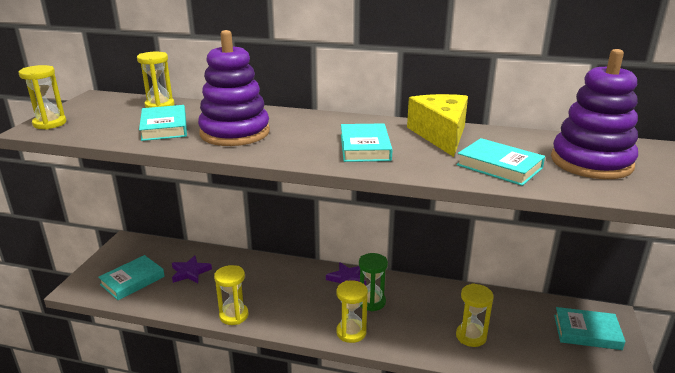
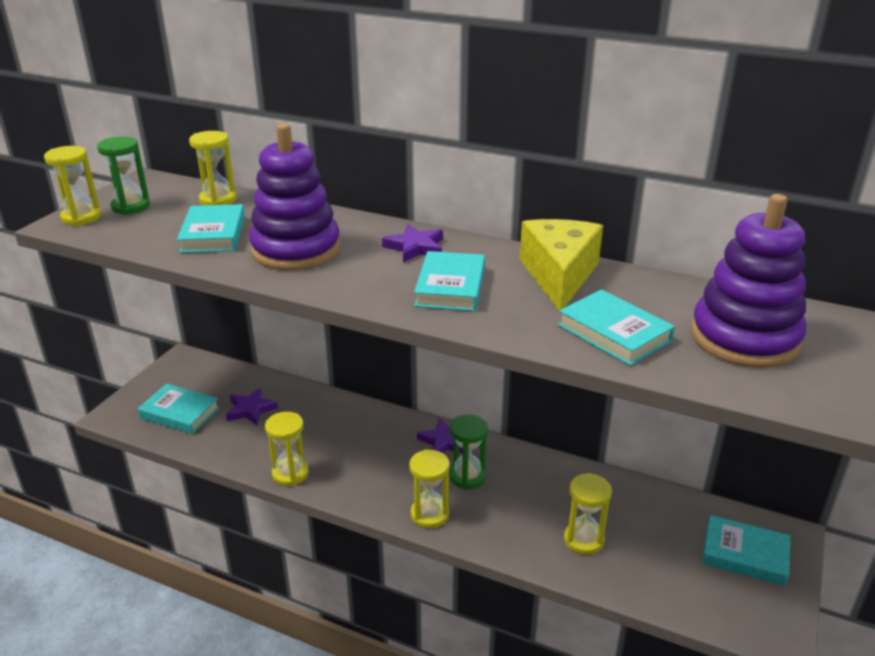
camera: 10 degrees right, 5 degrees up
(89, 114) = (131, 206): none -> green hourglass
(132, 281) = (180, 413): turquoise book -> turquoise book turned 60 degrees clockwise
(326, 125) = (415, 247): none -> purple star

